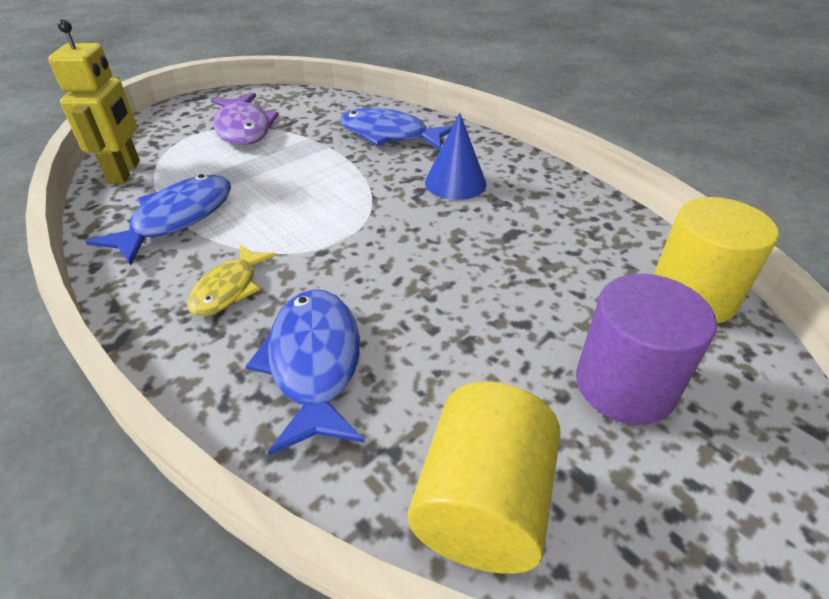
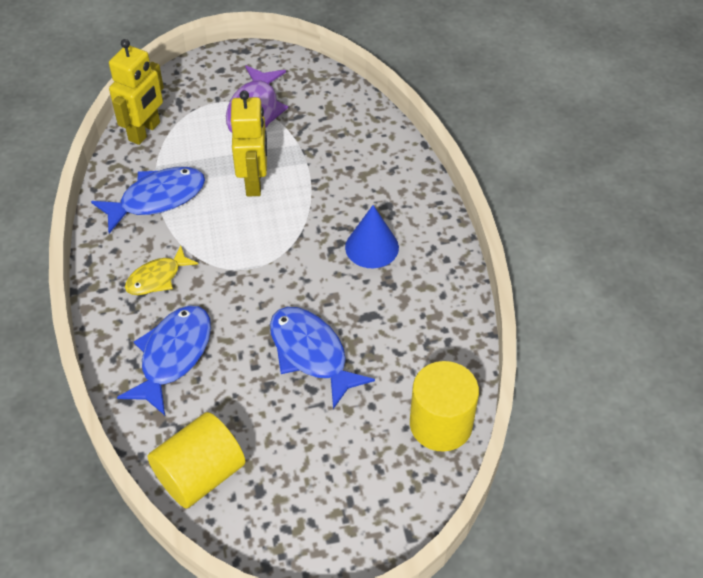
camera: 30 degrees right, 10 degrees up
(286, 174) = (254, 182): none -> yellow robot
(389, 135) = (364, 167): blue fish -> blue fish (311, 354)
(624, 385) = (331, 456): purple cylinder -> none

